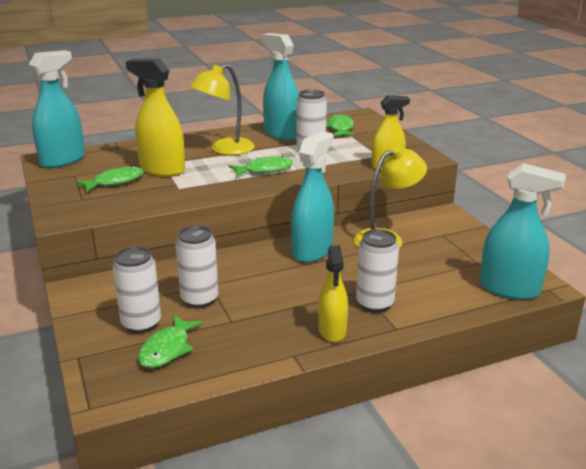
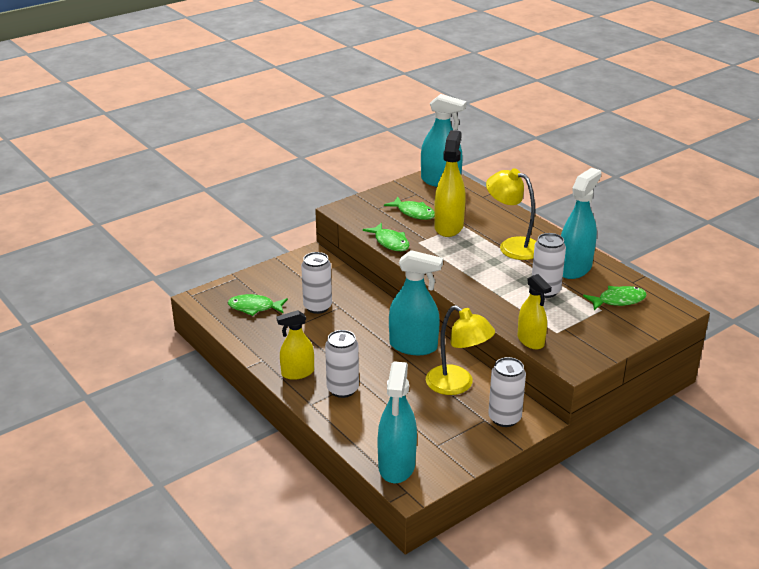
camera: 75 degrees right, 5 degrees up
(141, 323) = (279, 290): white can -> white can (504, 418)
(264, 170) = (479, 274): green fish -> green fish (390, 242)

